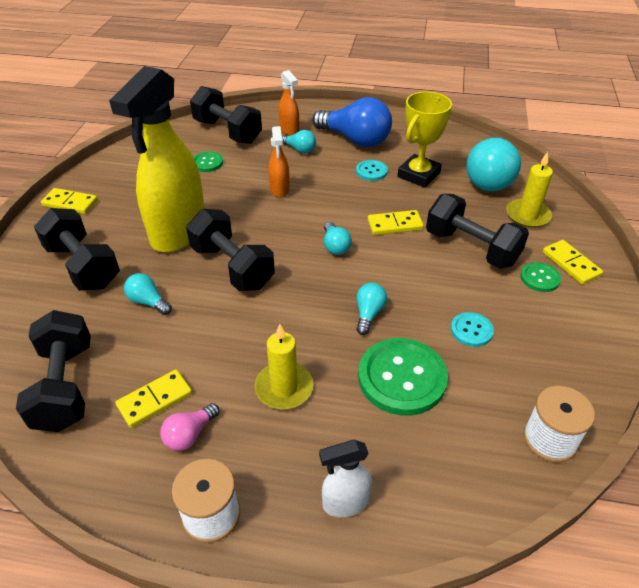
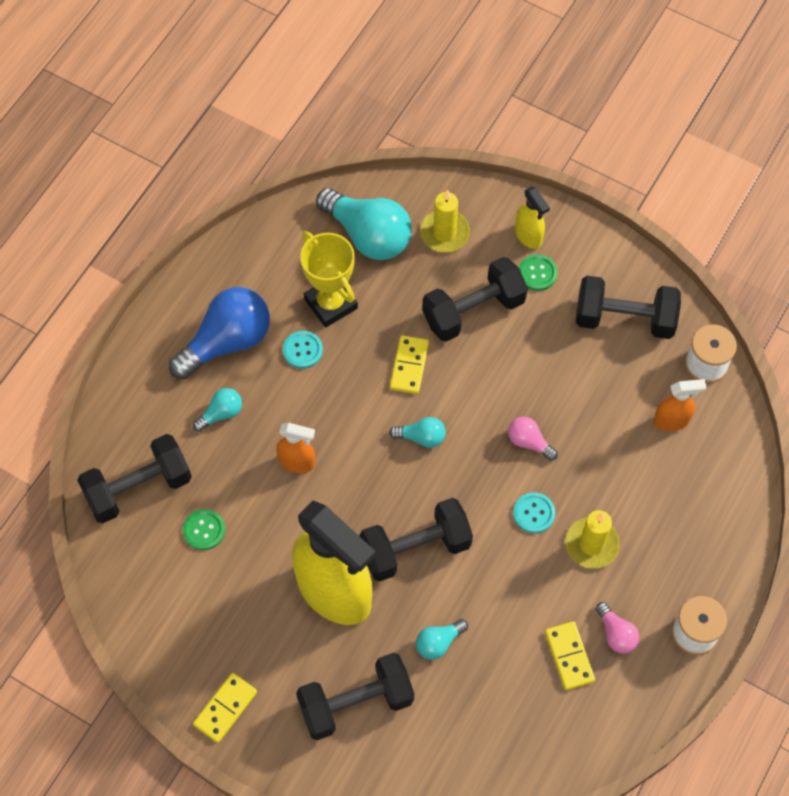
camera: 70 degrees left, 20 degrees up
(65, 386) = (527, 734): black dumbbell -> black dumbbell (624, 319)
(289, 130) = (170, 411): orange spray bottle -> orange spray bottle (672, 420)
(345, 503) = (714, 533): white spray bottle -> none
(368, 314) = (529, 442): turquoise light bulb -> pink light bulb
(402, 378) = (613, 445): green button -> none
(471, 330) = (580, 364): turquoise button -> turquoise button (534, 513)
(571, 264) = (528, 236): yellow domino -> yellow spray bottle

